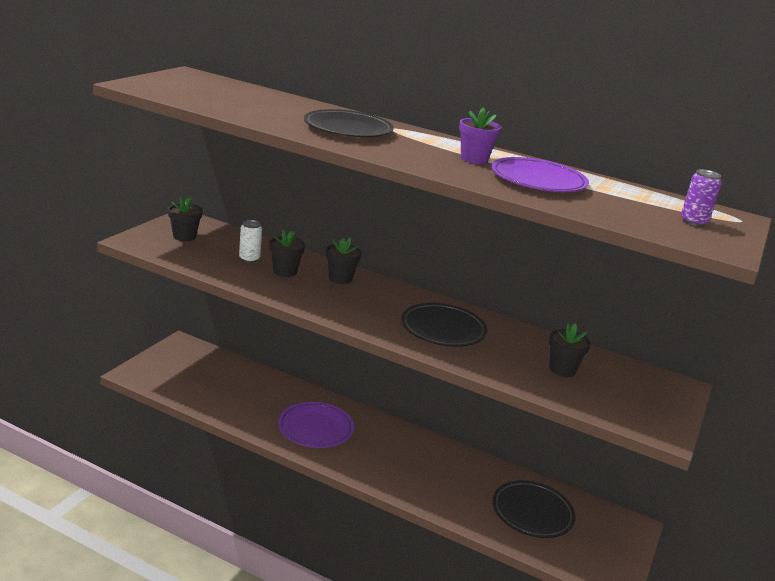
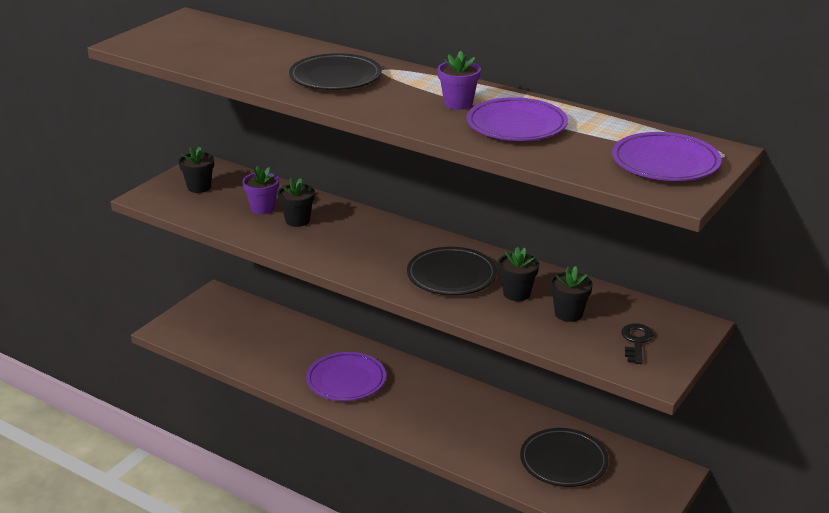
camera: 10 degrees right, 5 degrees up
(249, 259) = (262, 208): white can -> purple flower pot
(340, 278) = (355, 224): black flower pot -> black flower pot (516, 293)
(633, 398) = (636, 341): none -> black key
(693, 222) = (665, 163): purple can -> purple plate

